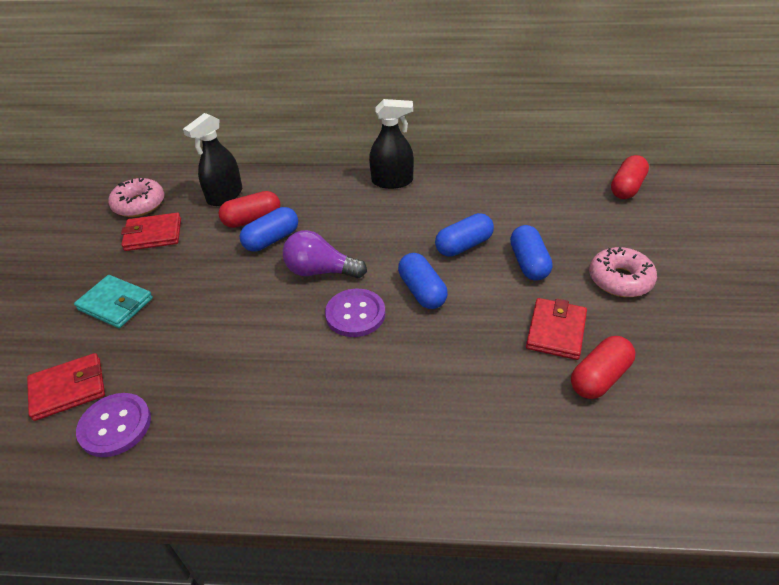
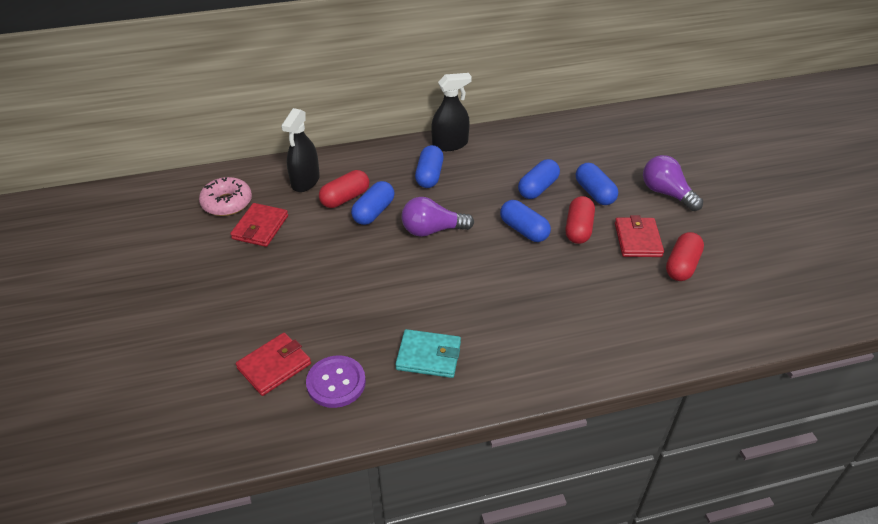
camera: 20 degrees left, 0 degrees up
(115, 304) = (267, 292): turquoise wallet -> turquoise wallet (428, 356)
(153, 235) = (260, 227): red wallet -> red wallet turned 45 degrees counterclockwise
(351, 211) = (429, 175): none -> blue capsule
(355, 314) = (481, 258): purple button -> none
(620, 280) = (666, 193): pink donut -> purple light bulb
(626, 187) = (641, 120): red capsule -> red capsule (578, 229)

